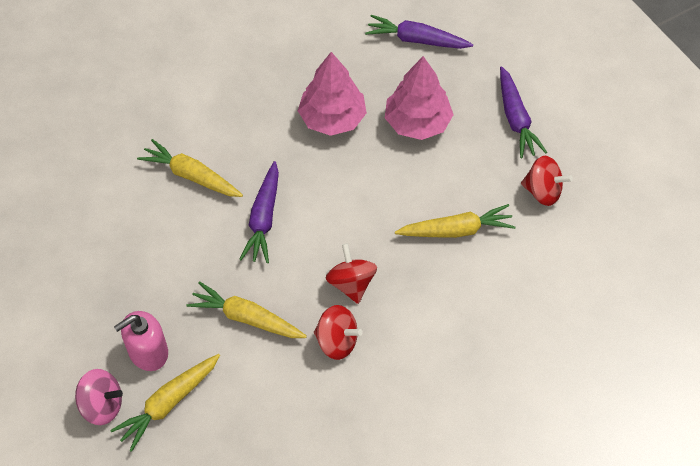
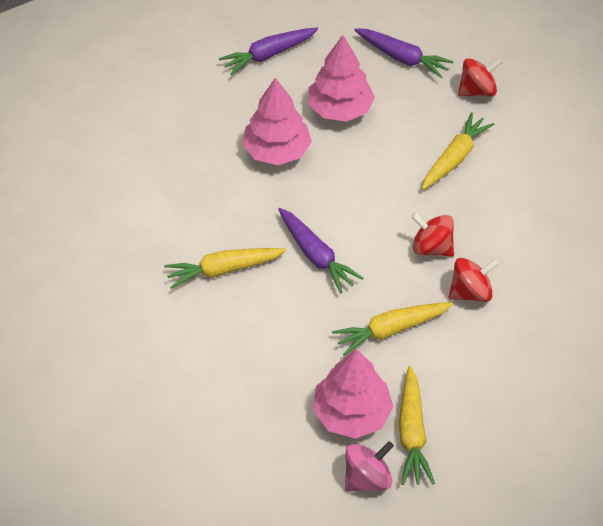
camera: 45 degrees left, 5 degrees down
(148, 352) = (352, 413): pink soap dispenser -> pink tree

